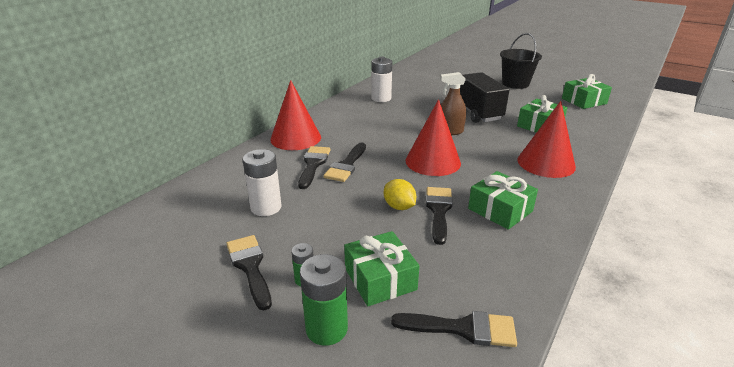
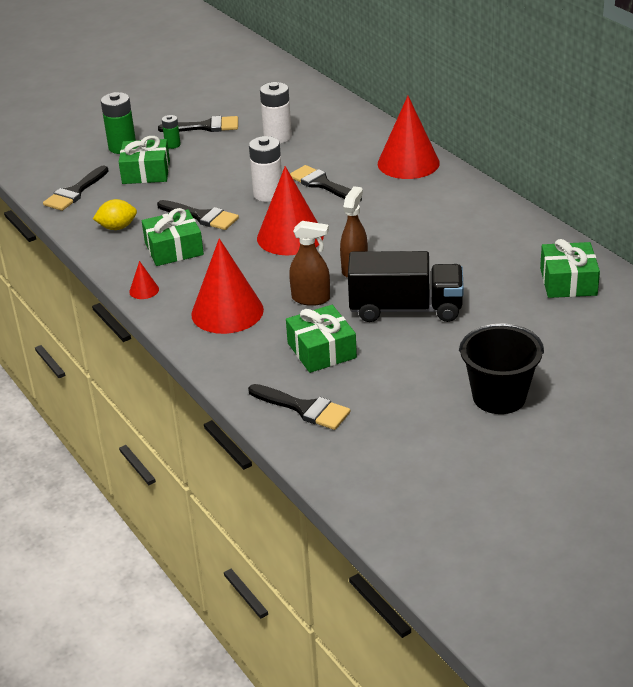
camera: 115 degrees right, 5 degrees up
(313, 164) = (338, 166): black brush -> black brush (304, 408)
(381, 98) = (502, 241): white battery -> white battery (268, 194)
(399, 207) = (225, 198): yellow lemon -> yellow lemon (117, 227)
(496, 138) = (311, 299): none -> brown spray bottle
(569, 206) = (144, 290): none -> red cone
(584, 101) = (377, 441): green gift -> green gift (568, 282)

